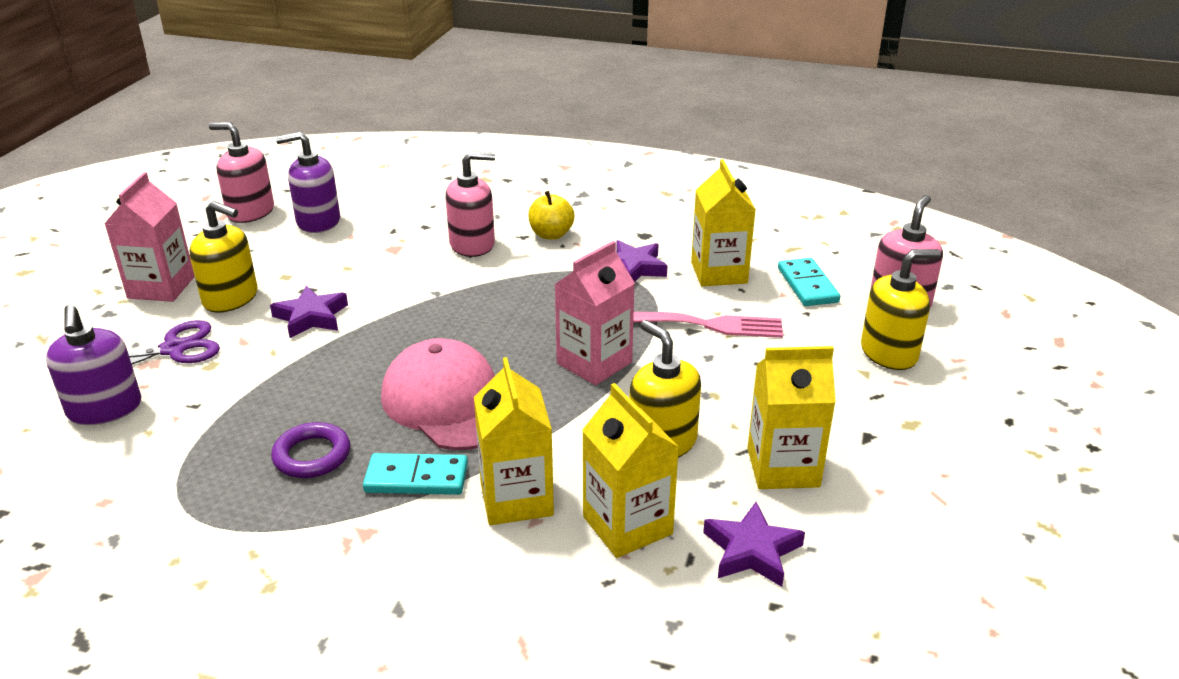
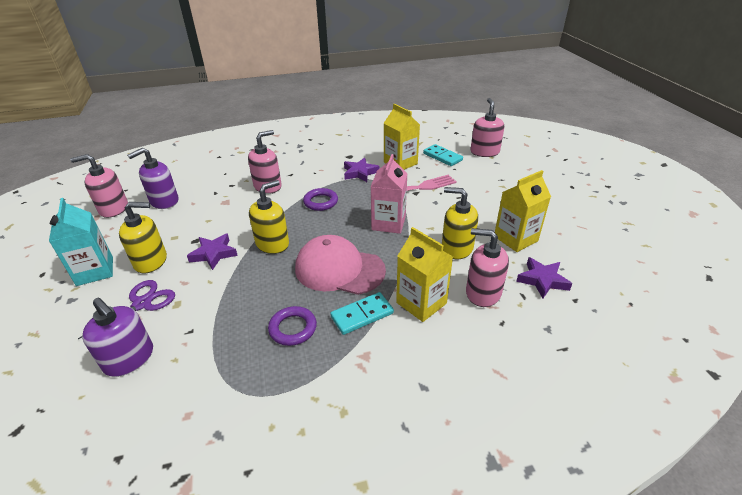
camera: 30 degrees left, 5 degrees up
(161, 287) = (95, 271): pink carton -> turquoise carton
(525, 294) = (320, 202): none -> purple ring
(551, 234) = (304, 169): yellow apple -> none
(627, 525) = (482, 293): yellow carton -> pink soap dispenser
(889, 353) = (503, 175): yellow soap dispenser -> yellow soap dispenser (272, 244)

